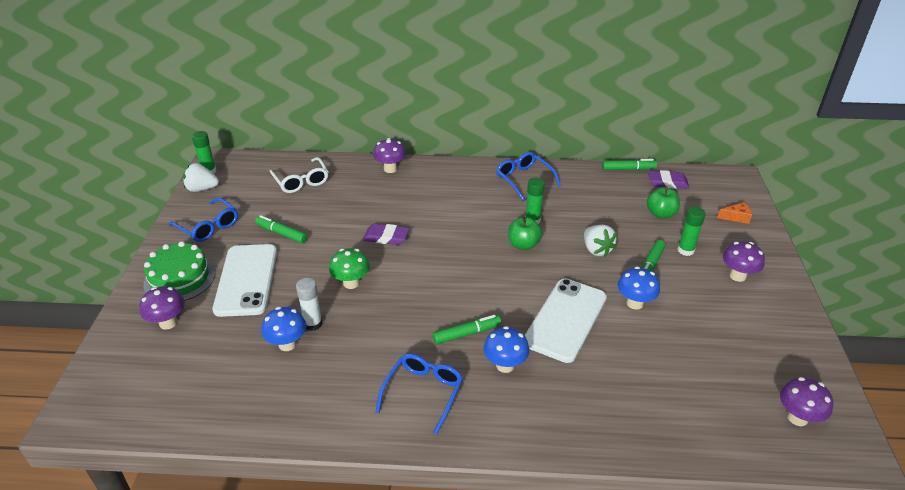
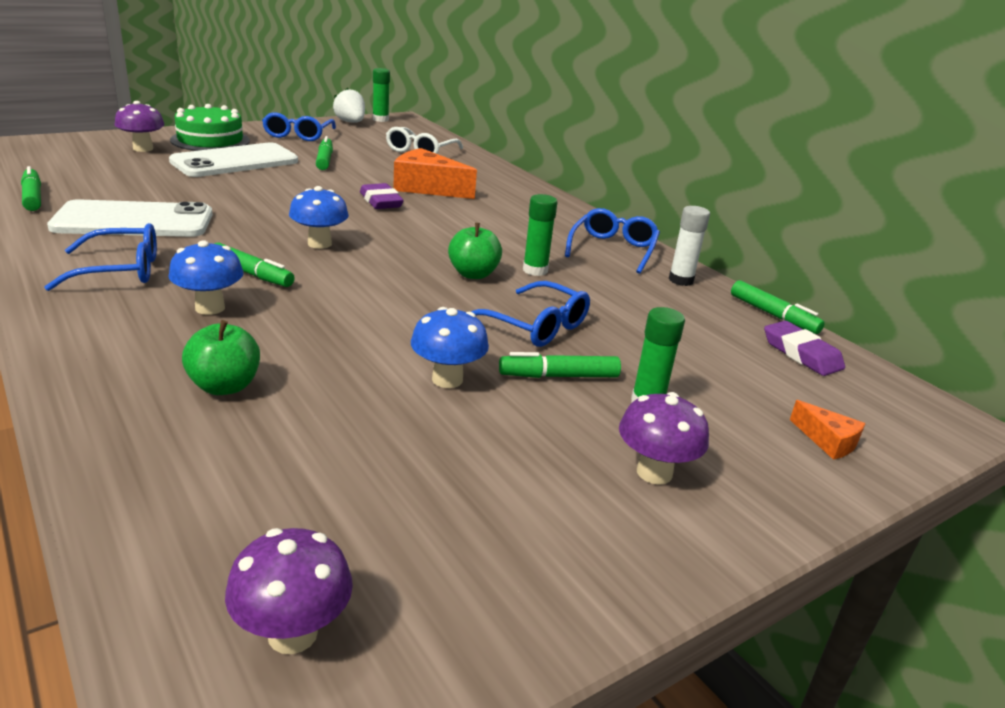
camera: 50 degrees right, 10 degrees down
(241, 412) = (32, 197): none -> green marker
(287, 344) = (151, 194): blue mushroom -> blue mushroom (319, 244)
(313, 324) = (194, 198): white glue stick -> white glue stick (681, 280)
(351, 283) = (280, 201): green mushroom -> none
(377, 208) = (427, 188): none -> orange cheese
(390, 169) = (507, 180): purple mushroom -> none
(565, 320) = (346, 331): white phone -> white phone (134, 221)
(596, 250) = (535, 325): white strawberry -> blue glasses
(661, 214) = (707, 362): green apple -> green apple (225, 386)

